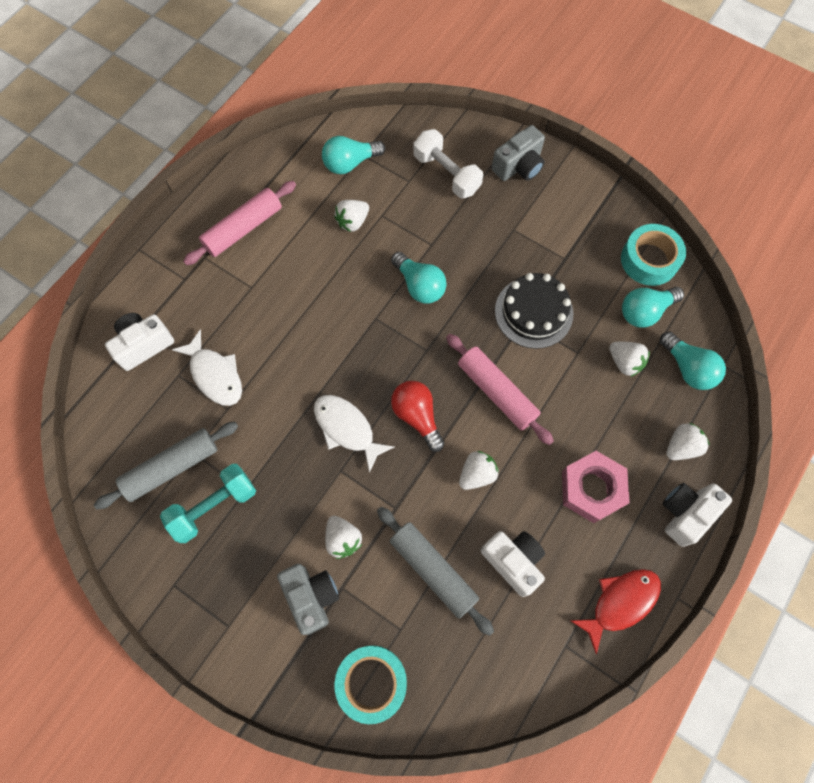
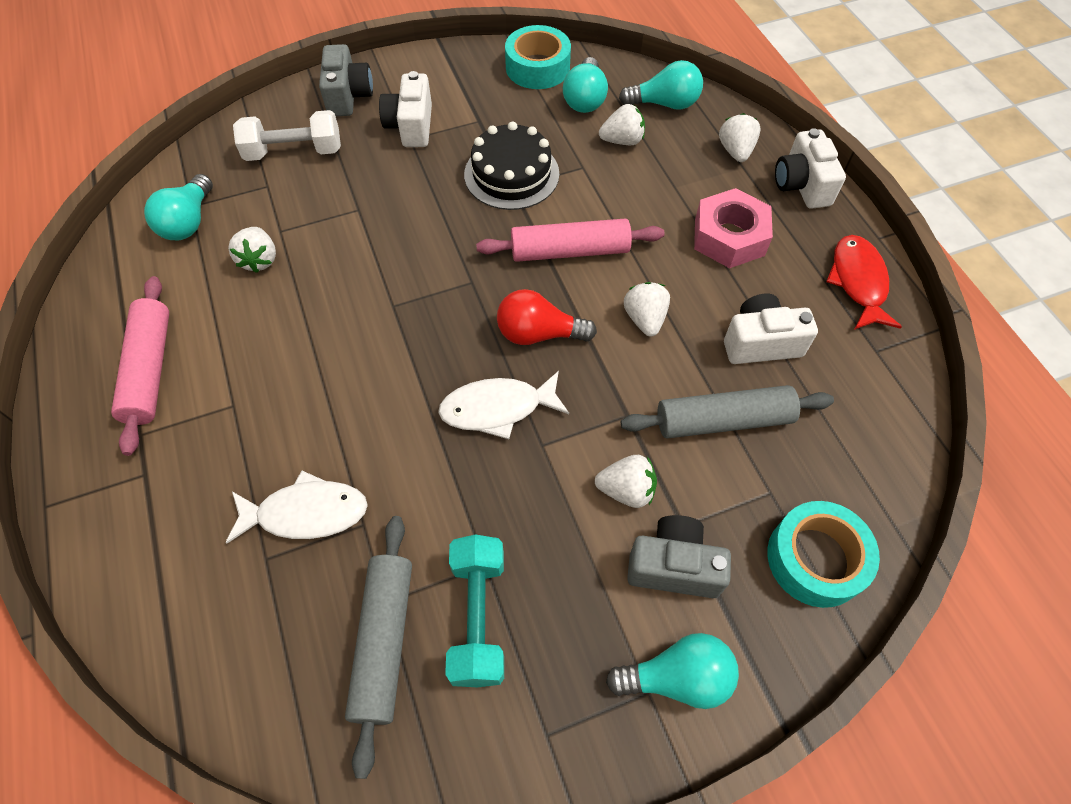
camera: 55 degrees left, 10 degrees down
(143, 345) = (184, 579): white camera -> white camera (411, 126)
(419, 285) = (394, 246): turquoise light bulb -> turquoise light bulb (677, 678)

